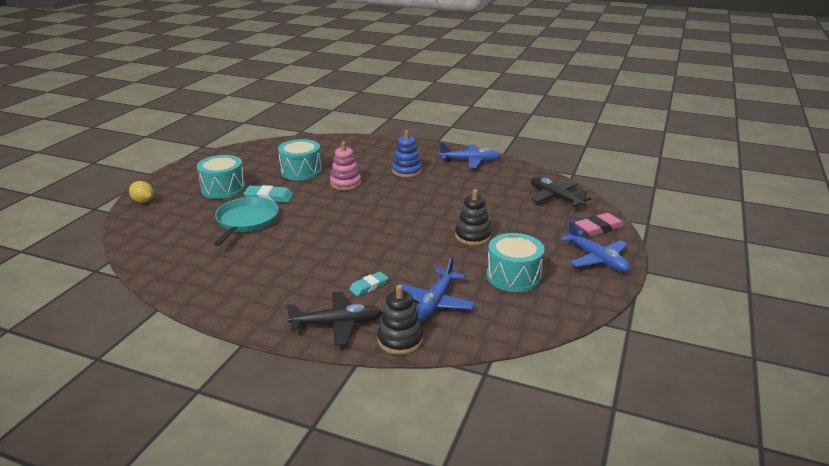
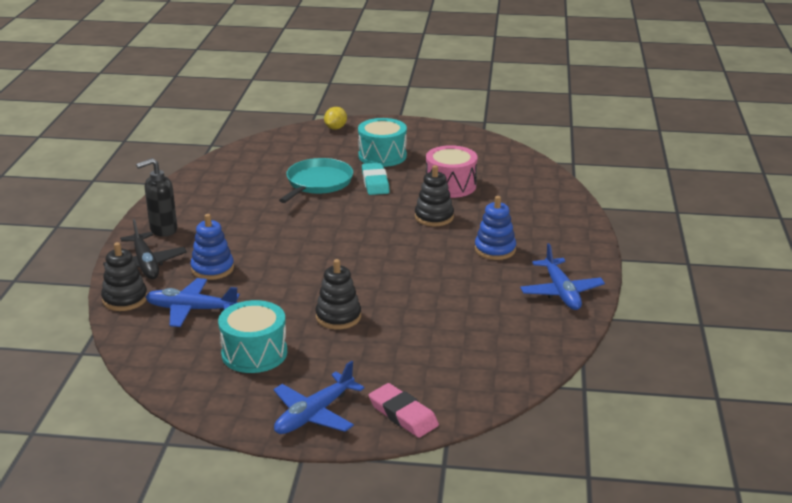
camera: 75 degrees right, 0 degrees up
(246, 221) = (318, 183): turquoise pan -> turquoise pan turned 60 degrees counterclockwise
(272, 310) = (163, 230): none -> black soap dispenser
(301, 171) = (450, 186): turquoise drum -> pink drum
(345, 183) = (434, 217): pink stacking toy -> black stacking toy
(369, 286) = (212, 269): turquoise eraser -> blue stacking toy
(555, 198) = (480, 373): black plane -> none

